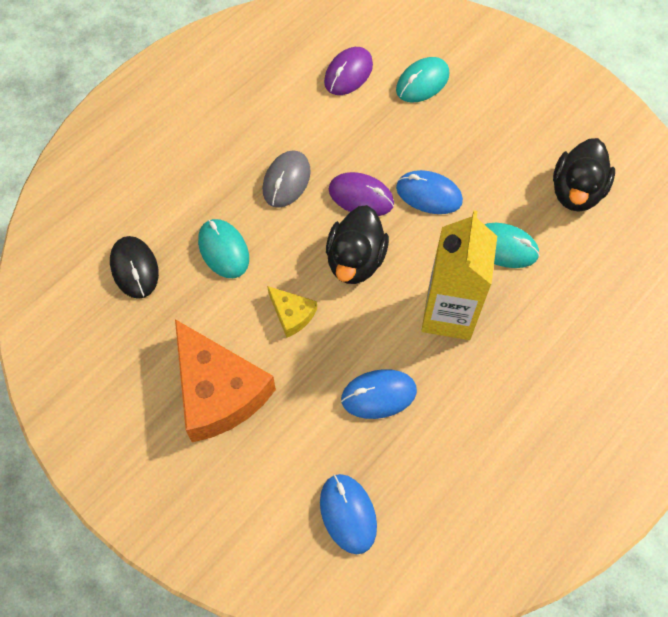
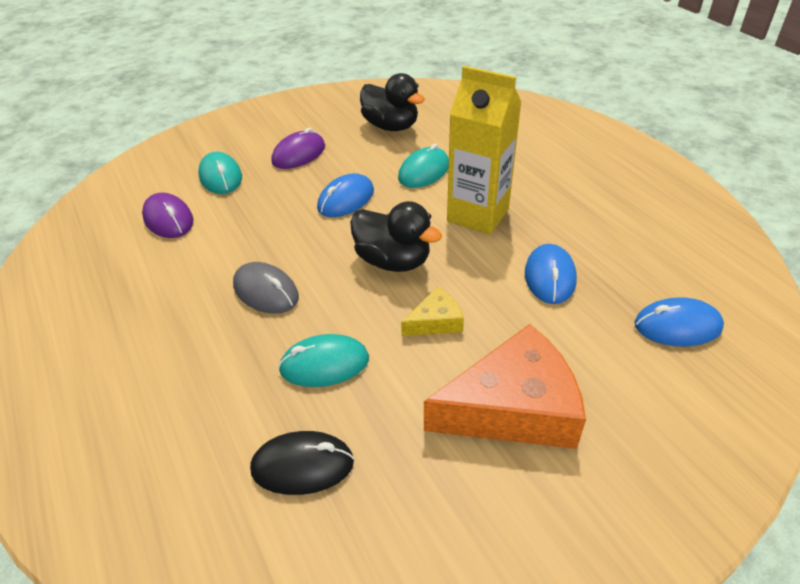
camera: 70 degrees left, 20 degrees down
(361, 197) = (321, 242): purple mouse -> purple mouse (299, 154)

